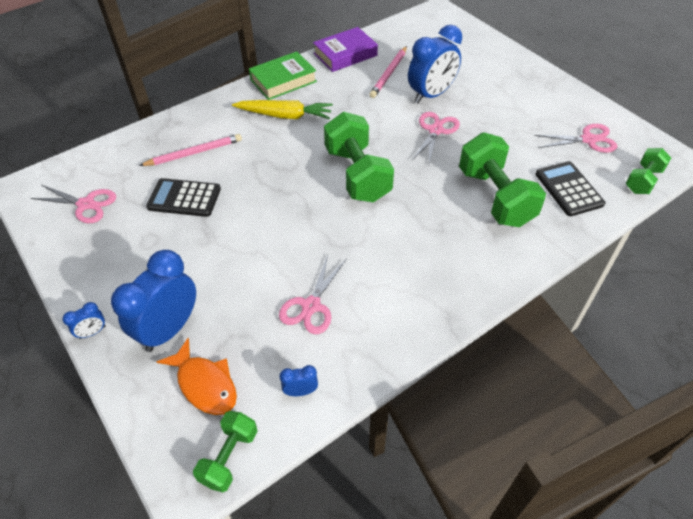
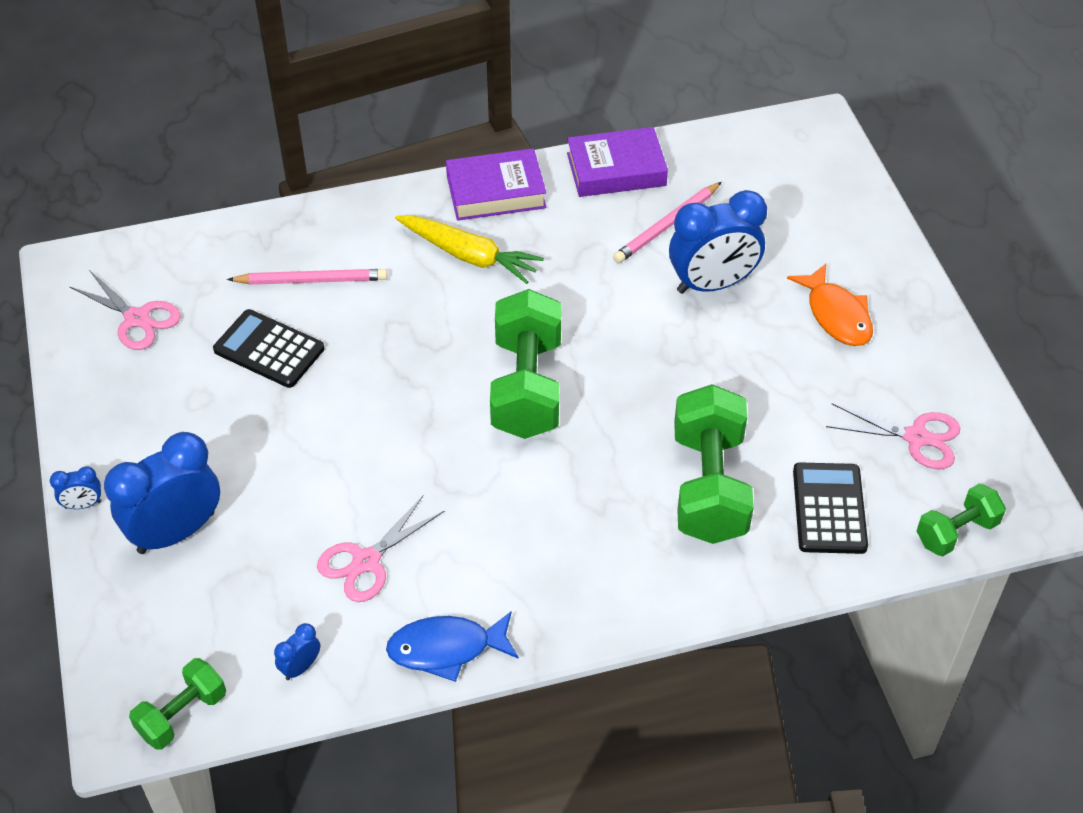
camera: 20 degrees right, 0 degrees up
(205, 384) = (190, 617): orange fish -> orange fish (836, 315)
(283, 81) = (496, 192): green book -> purple book
(301, 391) = (300, 667): blue clock -> blue clock turned 60 degrees counterclockwise
(393, 344) = (446, 648): none -> blue fish
(435, 130) = (683, 349): pink scissors -> none

